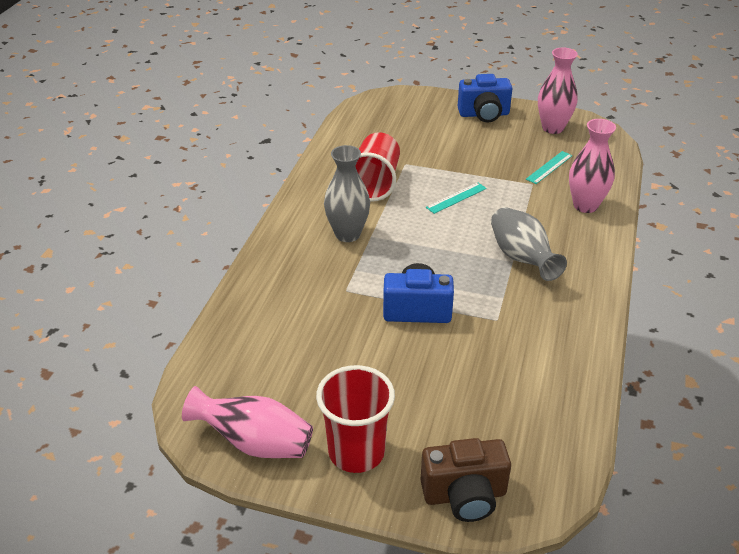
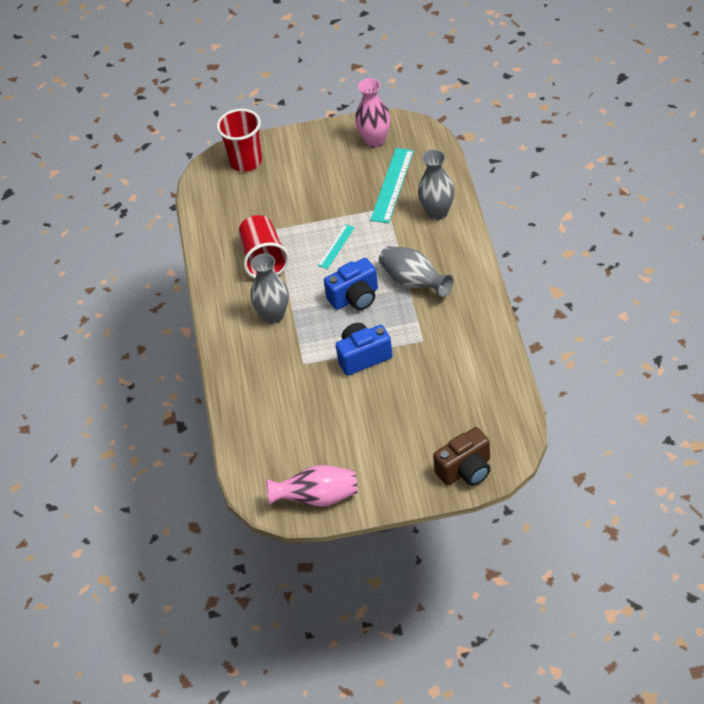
camera: 20 degrees left, 10 degrees up
(356, 452) = (385, 474): red cup -> red cup (245, 161)
(484, 114) = (310, 148): blue camera -> blue camera (355, 298)
(549, 167) = (392, 185): turquoise ruler -> turquoise ruler, size x1.75
(585, 205) = (437, 212): pink vase -> grey vase

